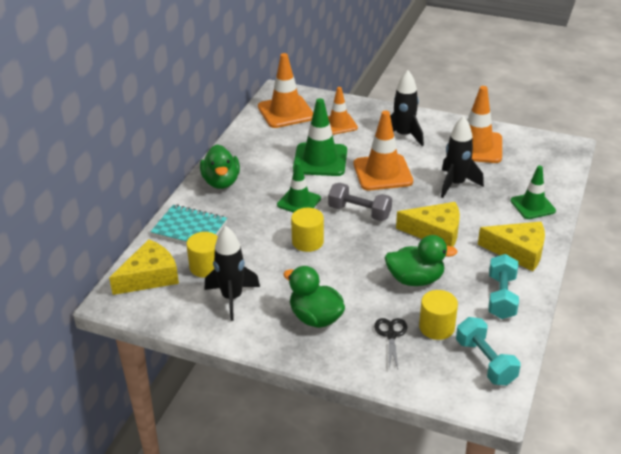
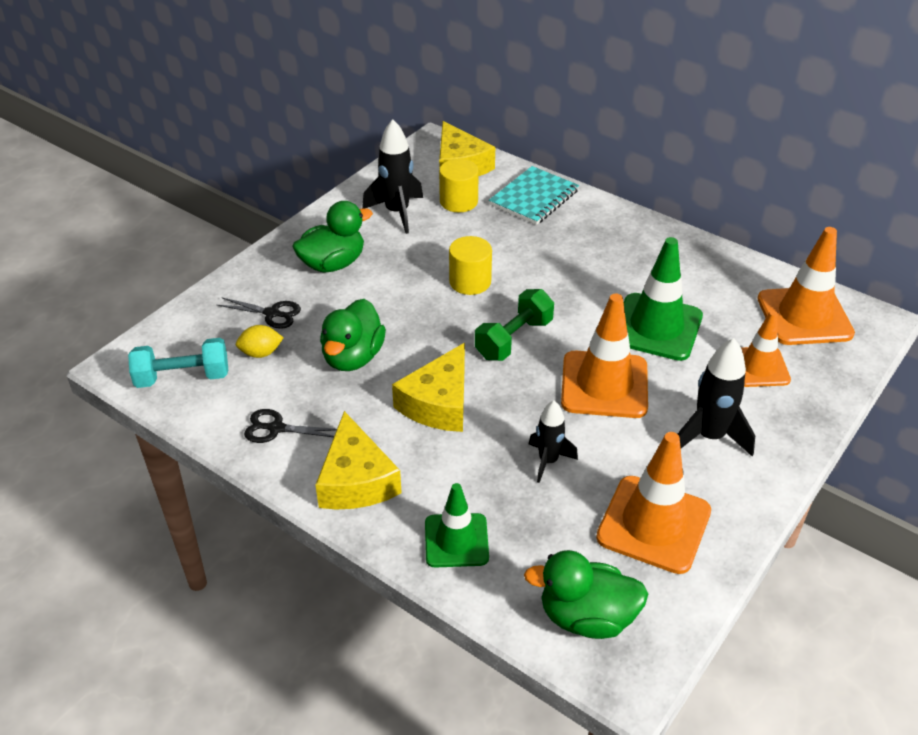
camera: 105 degrees right, 5 degrees up
(221, 182) = (625, 231): green duck -> green duck (586, 617)
(299, 202) = (558, 289): green traffic cone -> none
(359, 212) = (514, 339): grey dumbbell -> green dumbbell
(436, 327) = (261, 353): yellow cylinder -> yellow lemon
(456, 184) = (548, 461): black rocket -> black rocket, size x0.64
(501, 297) = (276, 428): turquoise dumbbell -> black scissors
(518, 251) = (356, 480): yellow cheese -> yellow cheese turned 45 degrees counterclockwise

